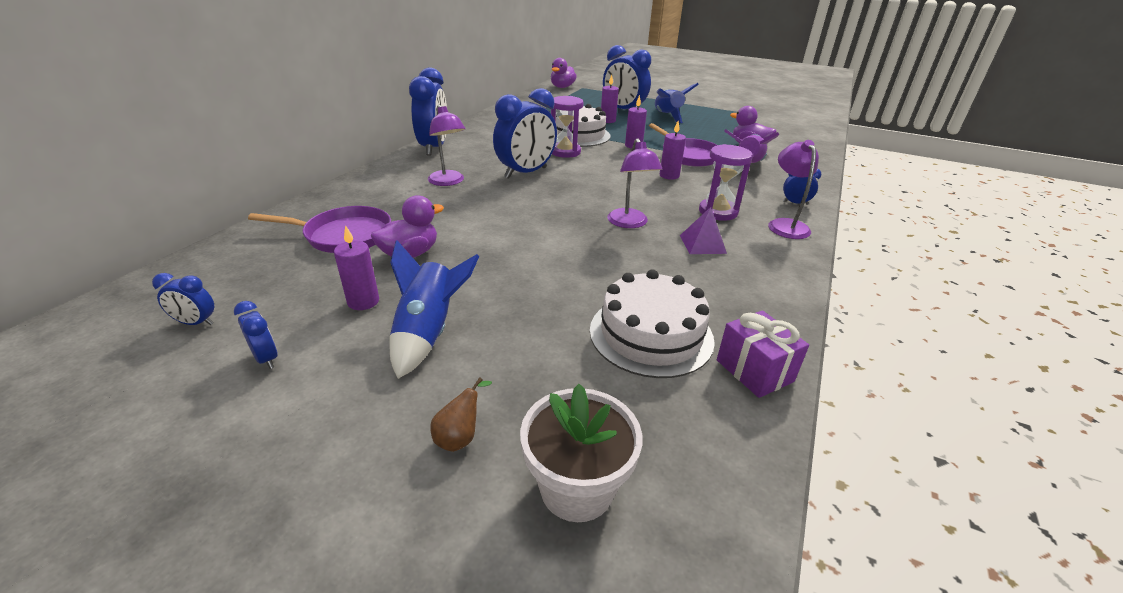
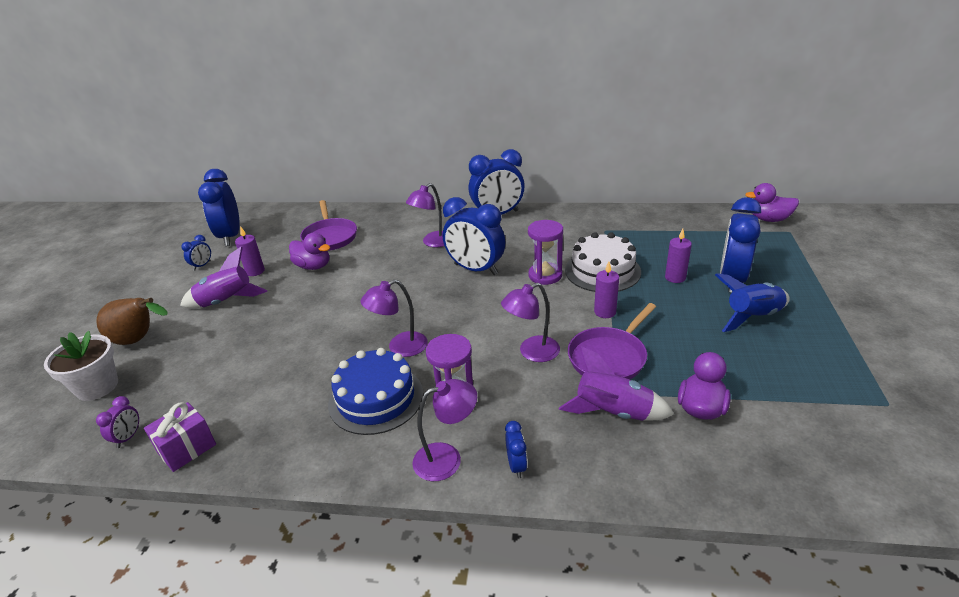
camera: 75 degrees right, 0 degrees up
(196, 323) = (230, 236): blue clock -> blue clock, size x2.26
(428, 332) = (226, 302): blue rocket -> purple rocket
(460, 437) = (139, 340): brown pear -> brown pear, size x2.03
(651, 334) = (229, 390): white cake -> none
(669, 176) = (532, 352): purple candle -> purple lamp
(702, 244) = (376, 398): purple pyramid -> blue cake
(722, 431) = (128, 437): none -> purple clock

